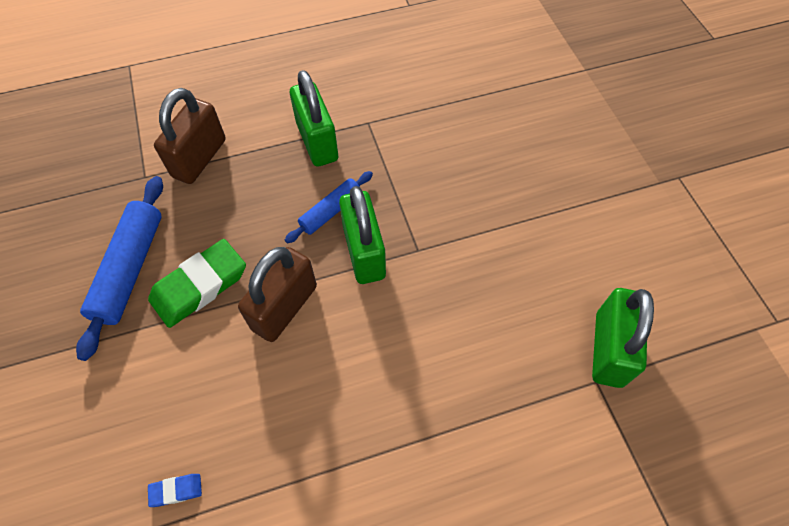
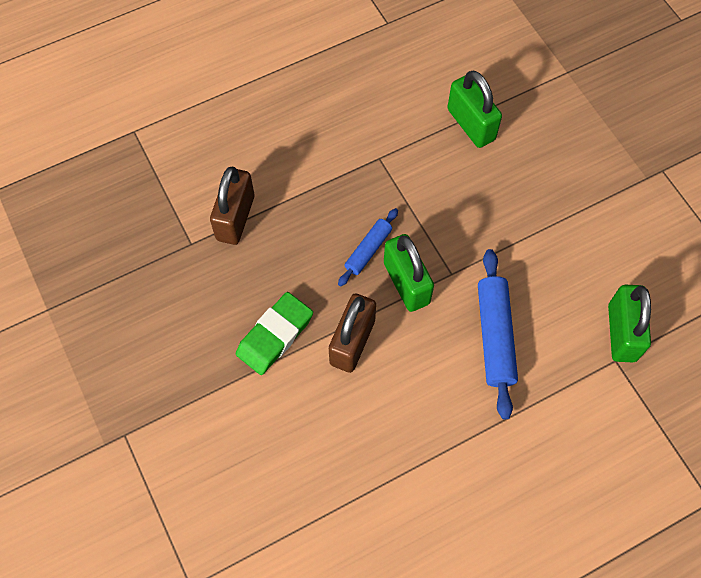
camera: 10 degrees left, 5 degrees up
(130, 269) = (210, 331): blue rolling pin -> blue rolling pin (495, 336)
(176, 490) = (310, 498): blue eraser -> none
(317, 142) = (338, 185): green padlock -> green padlock (471, 124)

